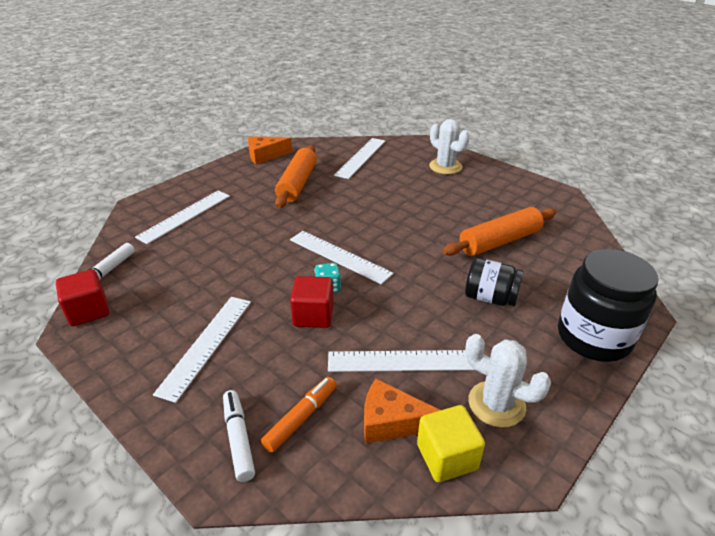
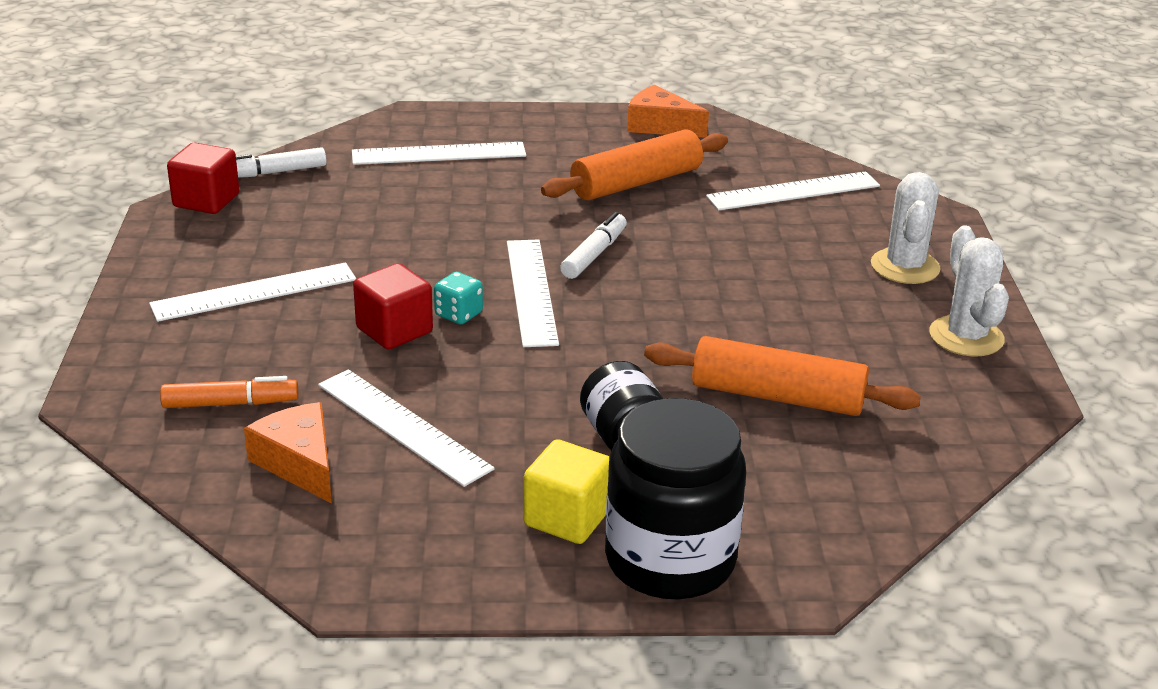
camera: 45 degrees right, 5 degrees down
(238, 438) = (158, 382): white marker -> white marker (594, 254)
(447, 457) = (295, 522): yellow cube -> yellow cube (567, 518)
(496, 404) = (424, 525): white cactus -> white cactus (966, 337)

